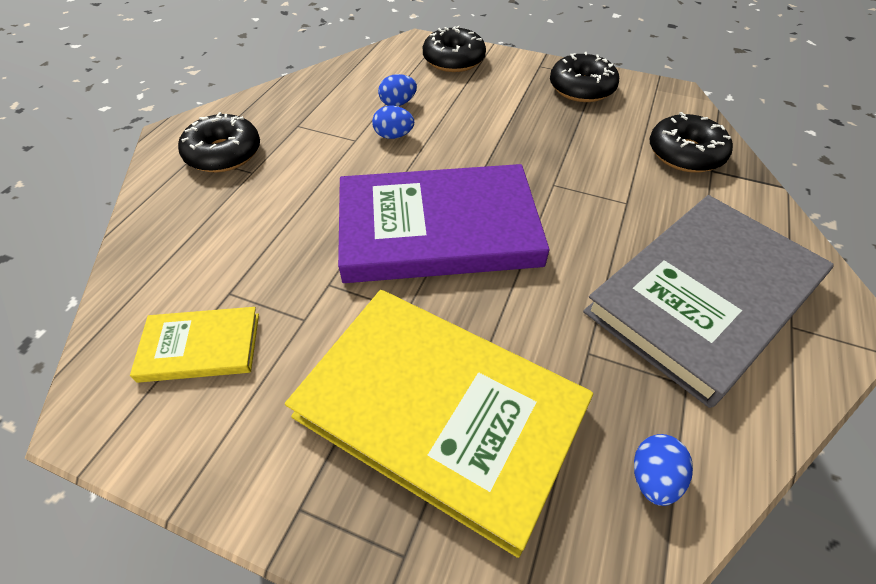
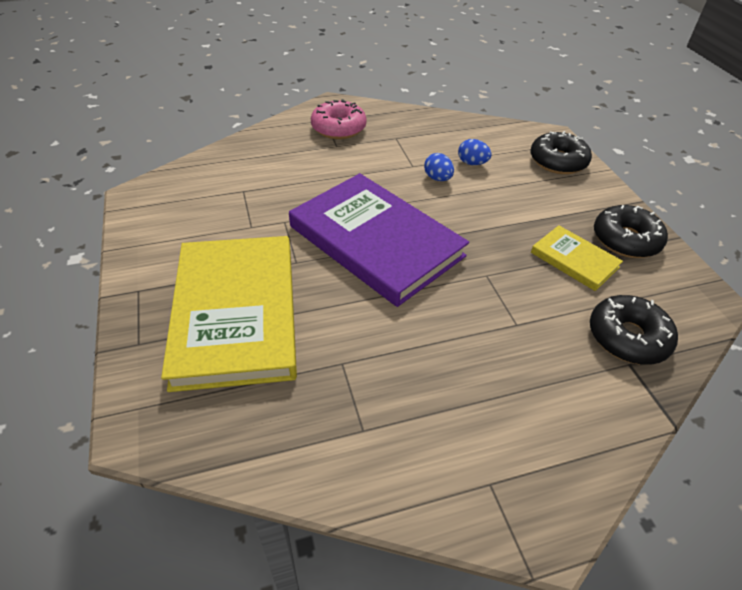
camera: 50 degrees right, 5 degrees down
(200, 347) = (201, 202): yellow book -> yellow book (574, 260)
(224, 154) = (338, 128): black donut -> pink donut
(653, 477) = (268, 438): blue egg -> none
(703, 296) = (462, 410): grey book -> none

